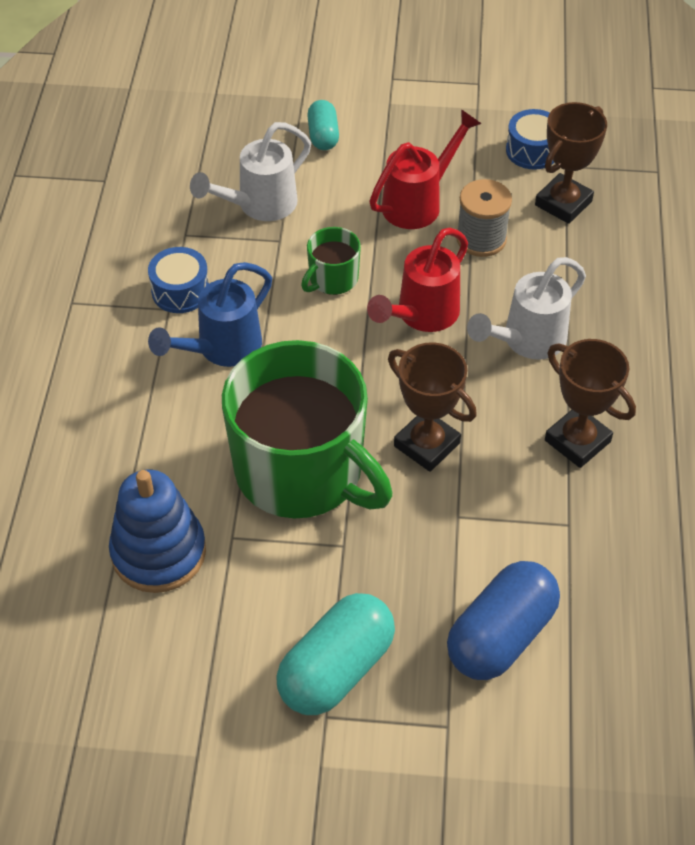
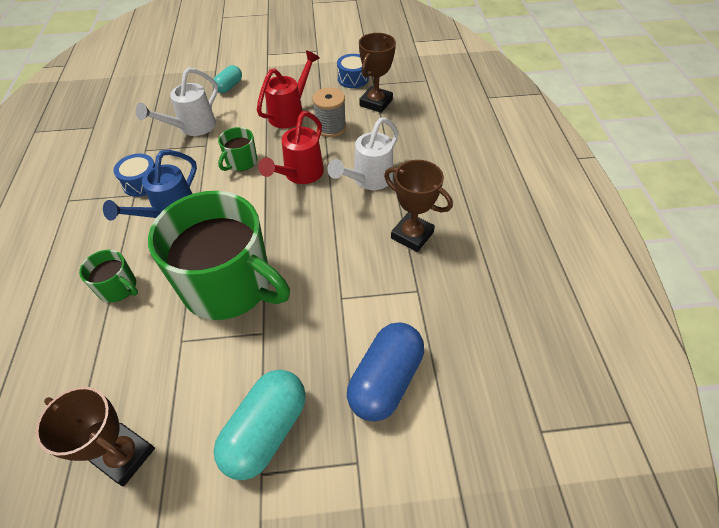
camera: 10 degrees left, 0 degrees up
(148, 449) = (118, 288): none -> green mug
(158, 552) = (125, 362): blue stacking toy -> none
(323, 136) = (229, 86): turquoise capsule -> turquoise capsule turned 45 degrees clockwise
(426, 445) = (313, 253): brown trophy -> brown trophy (125, 456)

